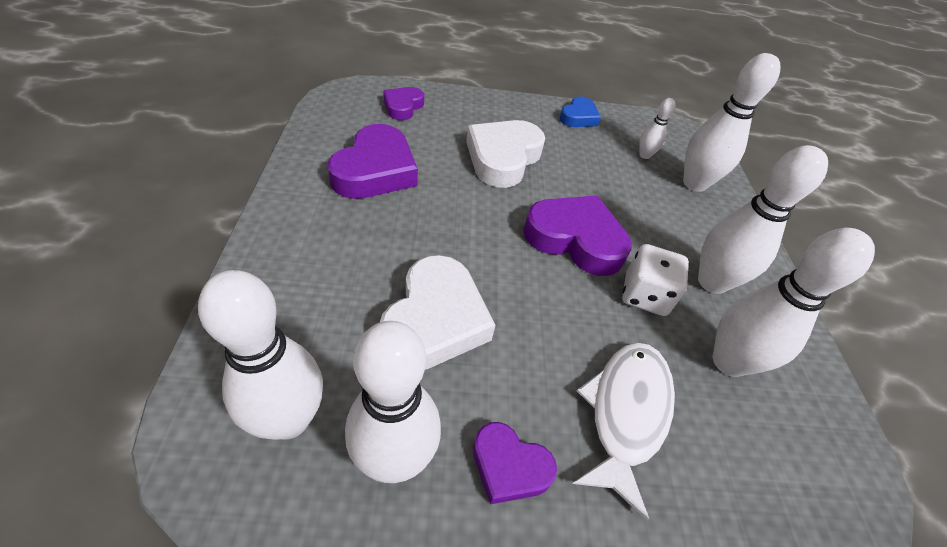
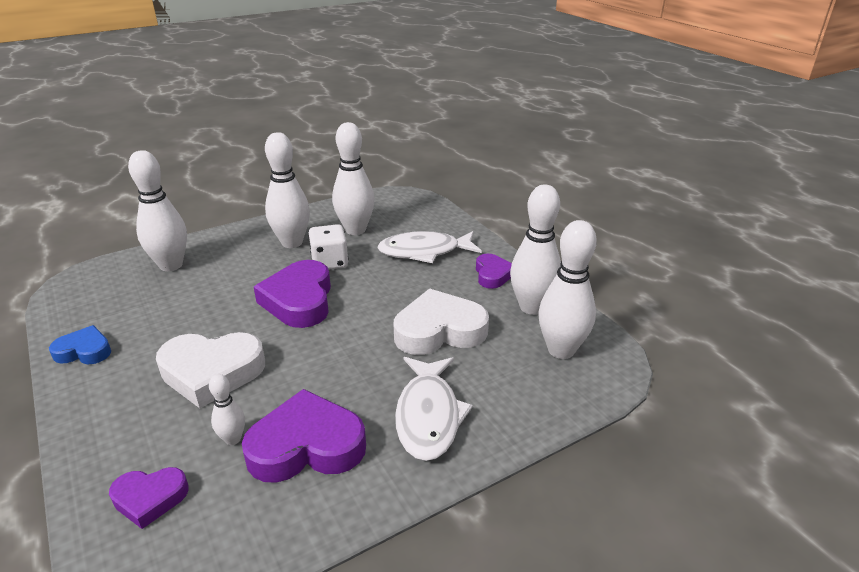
camera: 115 degrees left, 15 degrees down
(330, 243) = (428, 416): none -> white fish
(644, 155) = (140, 296): white bowling pin -> white bowling pin (233, 439)

